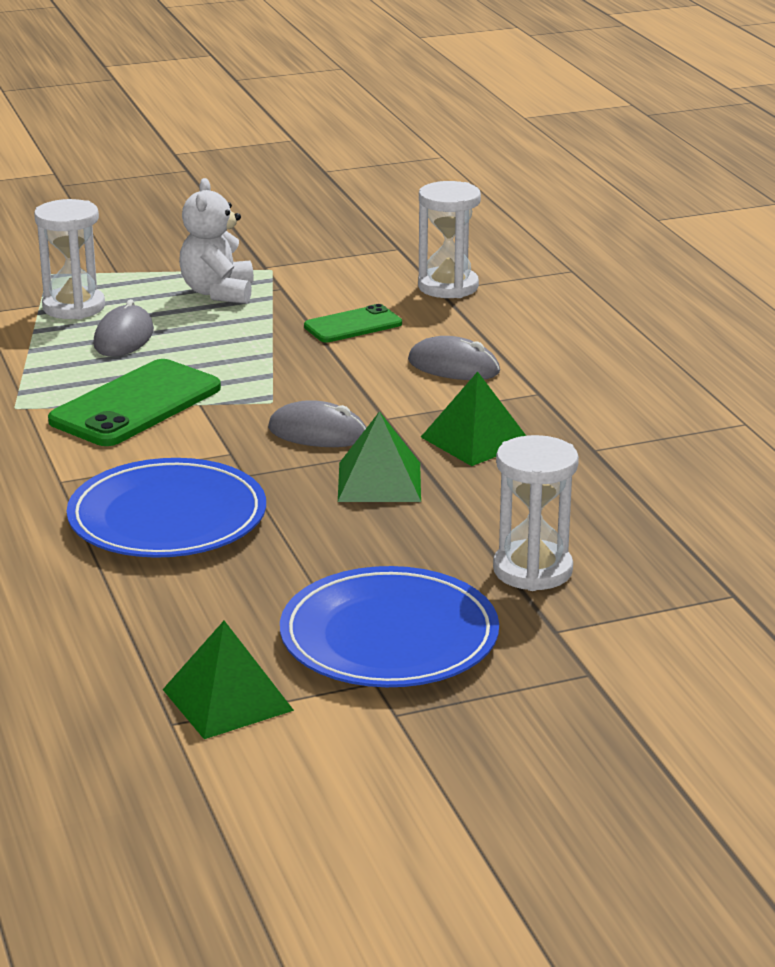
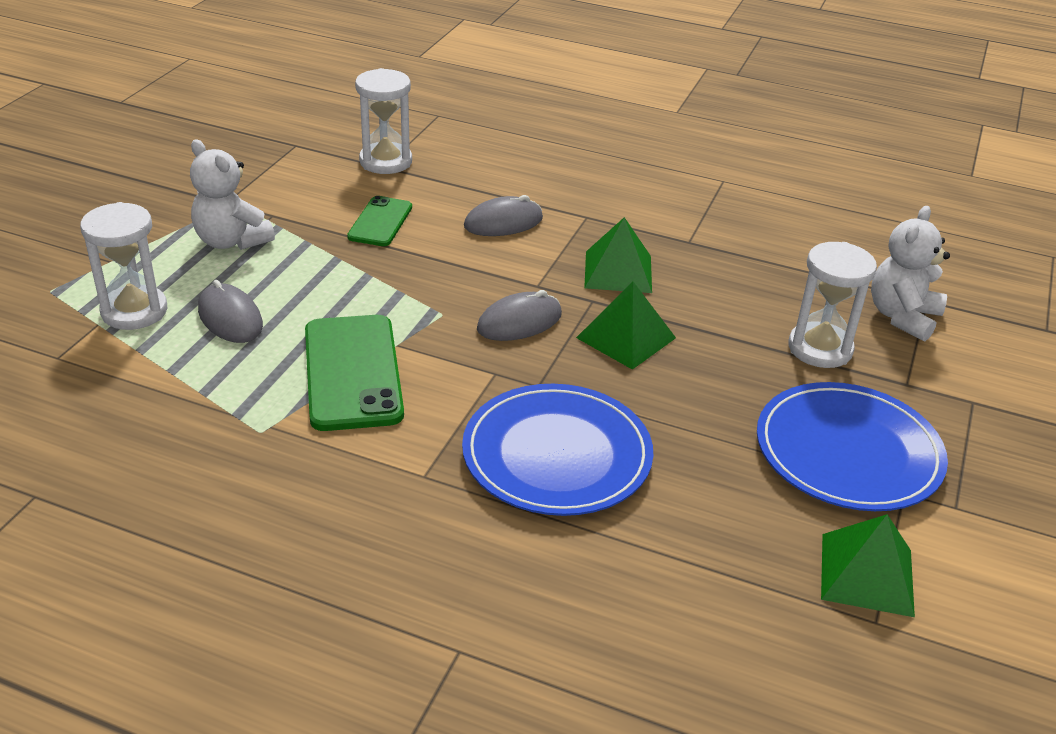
camera: 50 degrees left, 10 degrees up
(673, 592) = (902, 317): none -> white teddy bear

